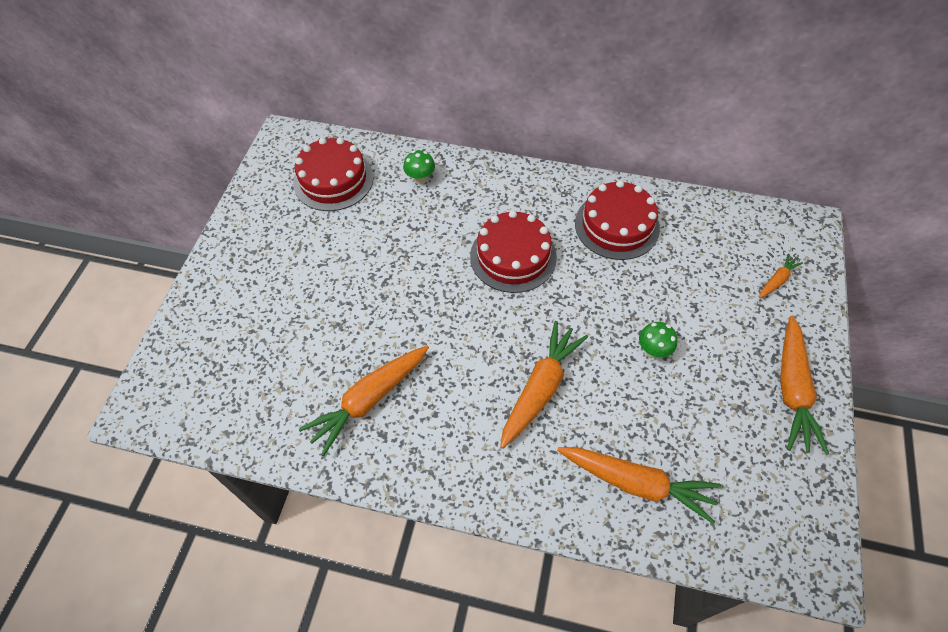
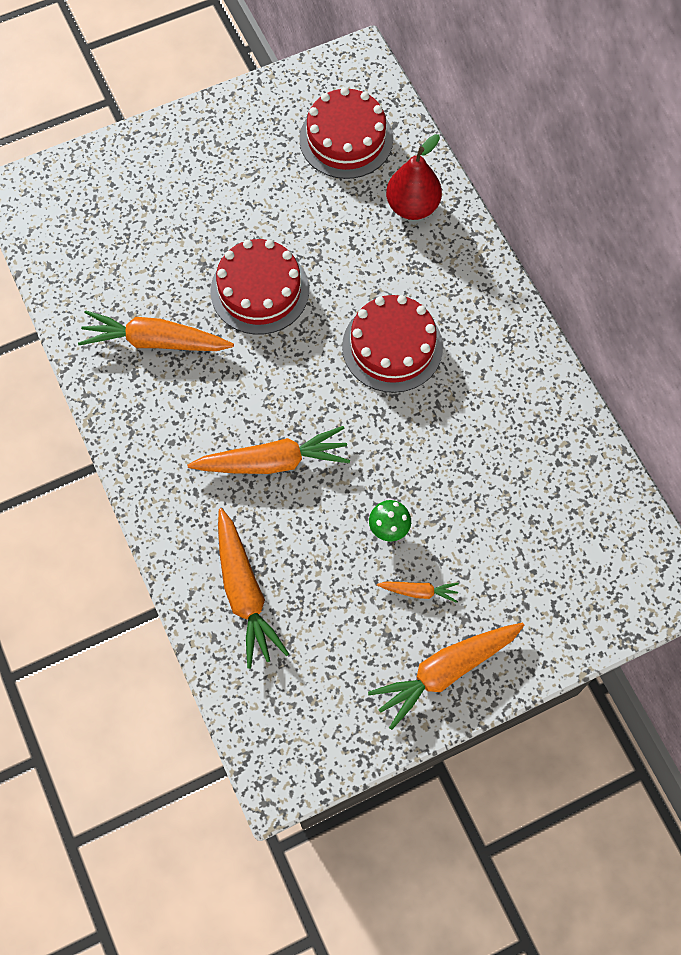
camera: 50 degrees right, 10 degrees up
(420, 179) = (412, 206): green mushroom -> red pear
(616, 225) = (509, 410): red cake -> red cake (259, 290)
(777, 280) = (569, 593): orange carrot -> orange carrot (419, 591)

